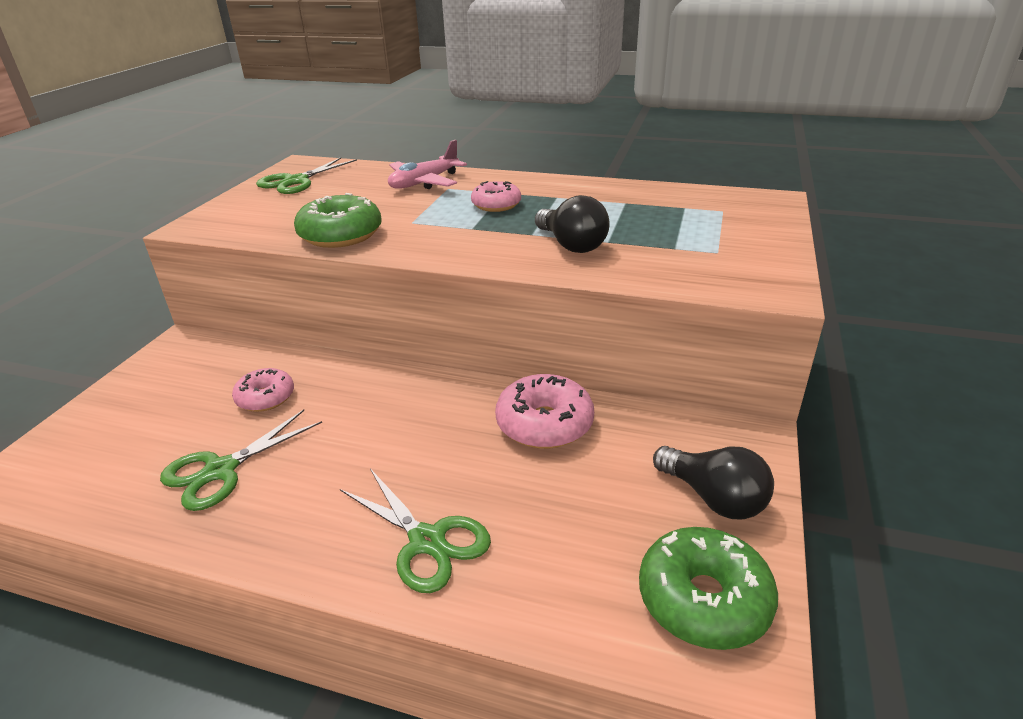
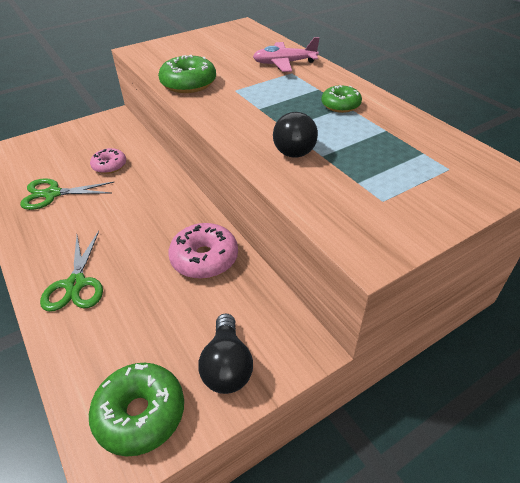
camera: 40 degrees right, 10 degrees up
(296, 181) = (221, 37): green scissors -> none
(496, 205) = (299, 97): pink donut -> none
(550, 198) = (340, 105): none -> green donut

